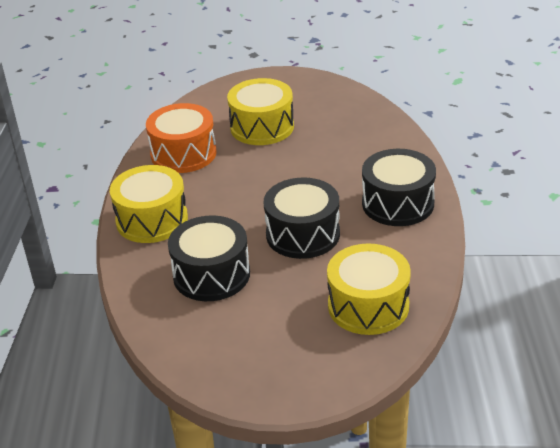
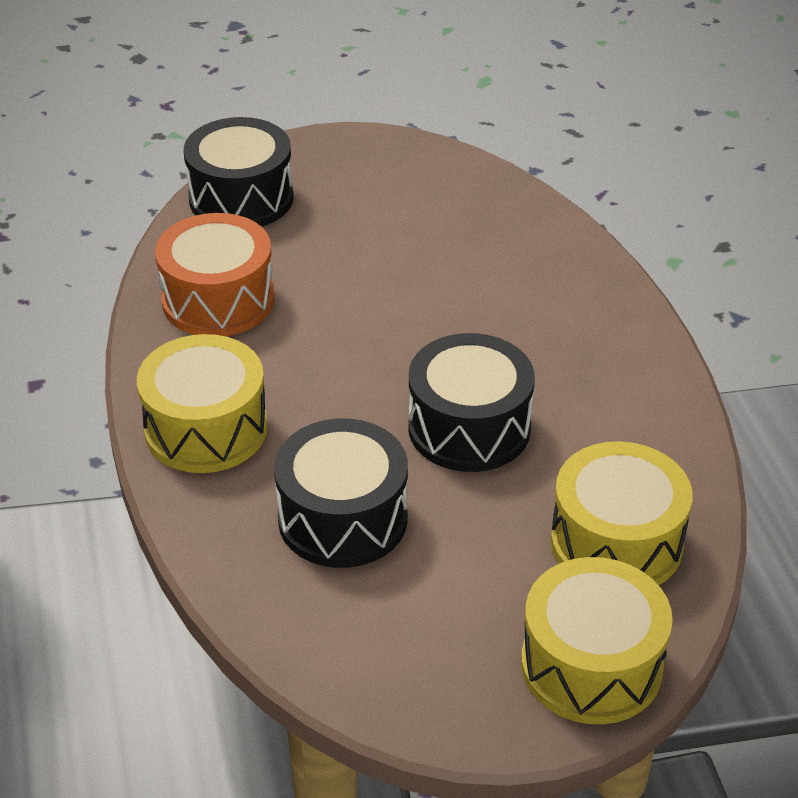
camera: 15 degrees left, 5 degrees up
(262, 127) = (335, 239): yellow drum -> yellow drum (591, 665)
(398, 203) = (603, 356): black drum -> black drum (241, 198)

